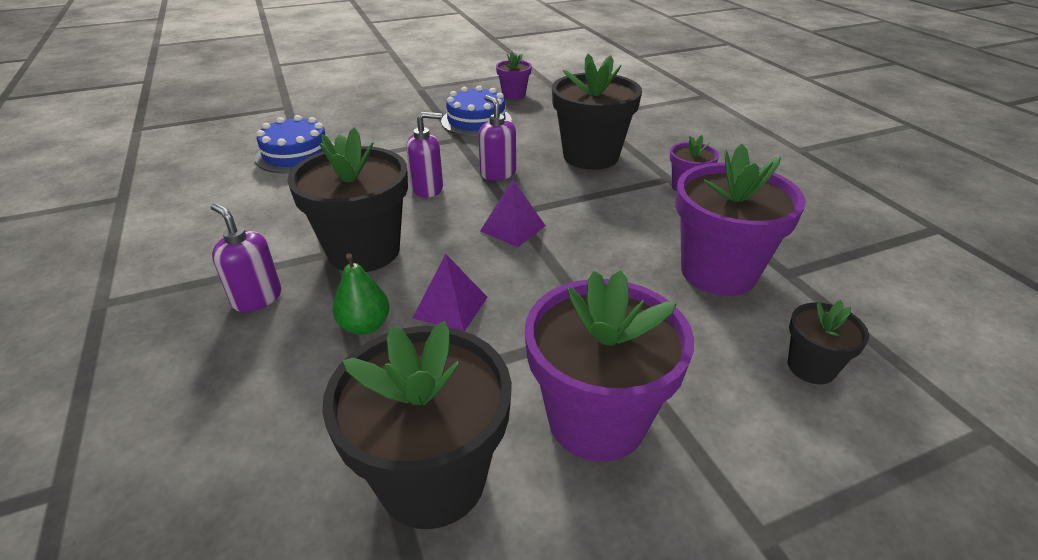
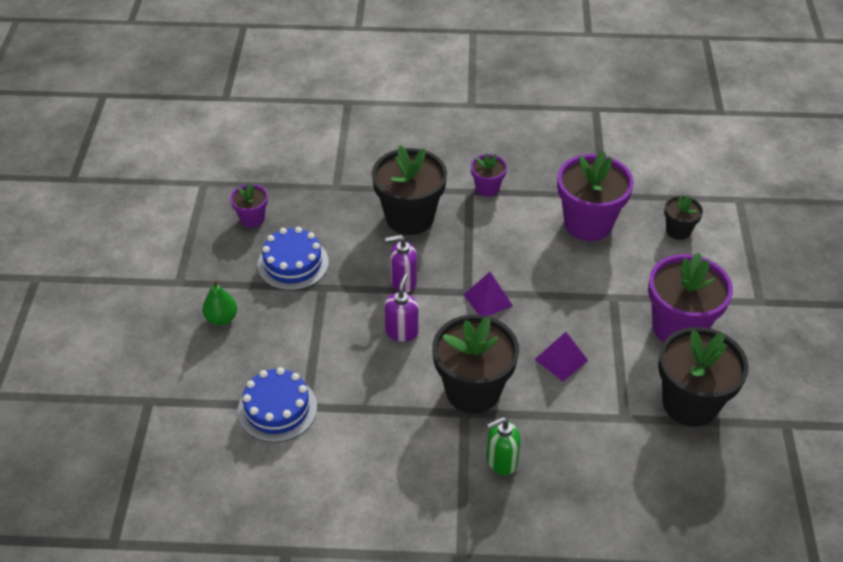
camera: 65 degrees left, 10 degrees up
(257, 298) = (501, 461): purple soap dispenser -> green soap dispenser
(365, 326) = (559, 407): green pear -> green pear (221, 318)

